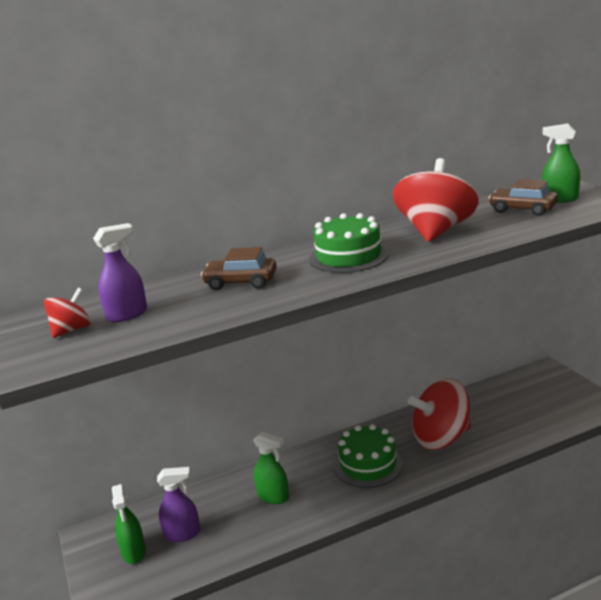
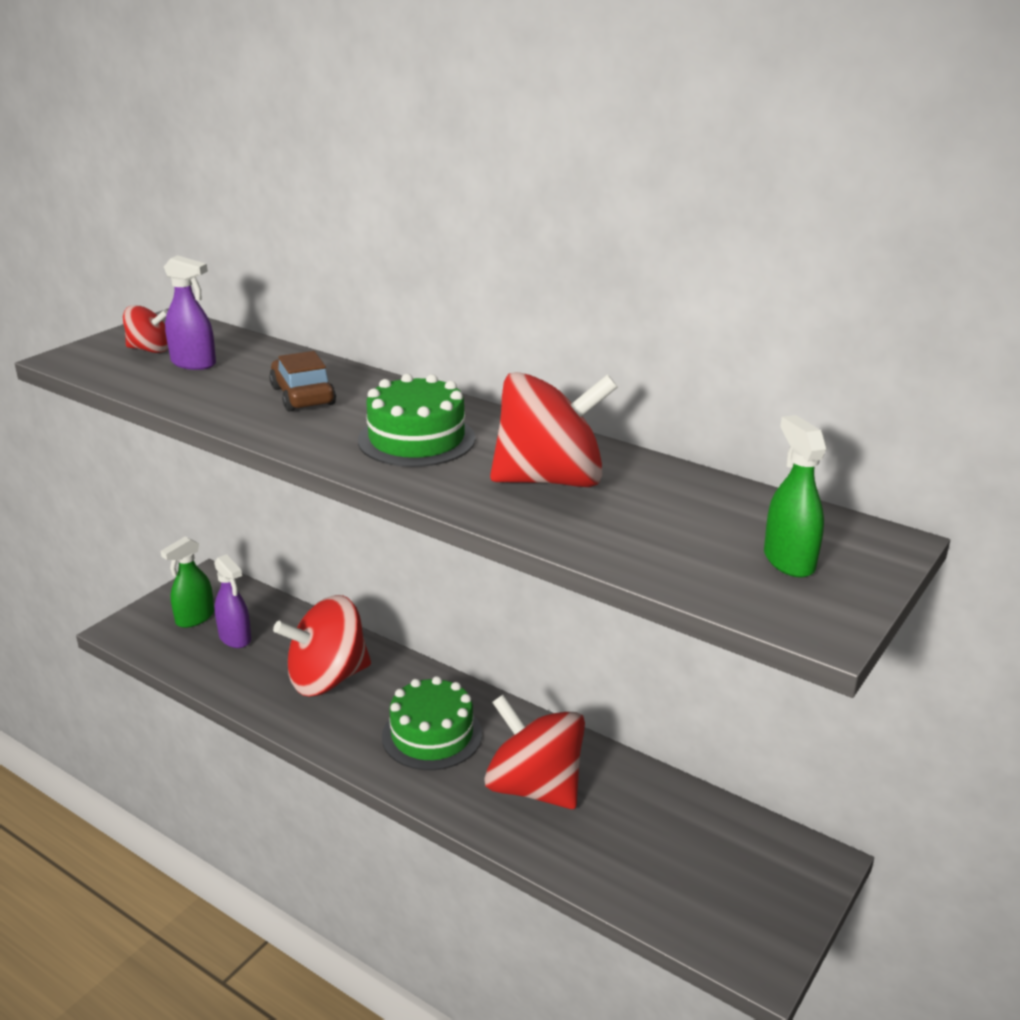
camera: 55 degrees right, 5 degrees up
(273, 497) = (327, 678): green spray bottle -> red spinning top
(522, 209) = (705, 534): brown car -> none

